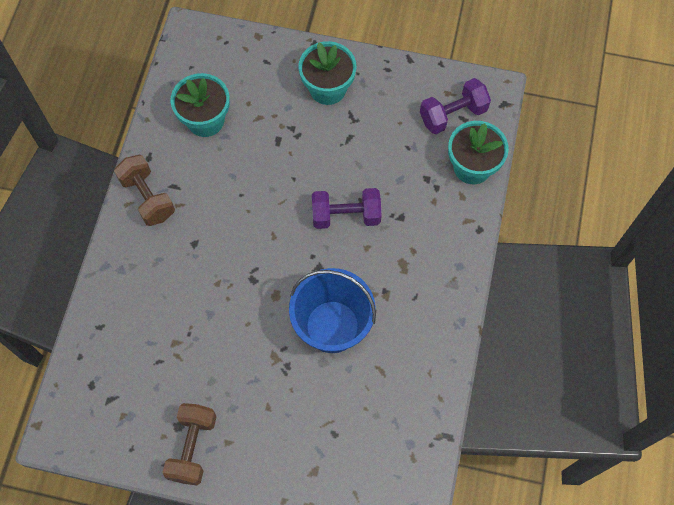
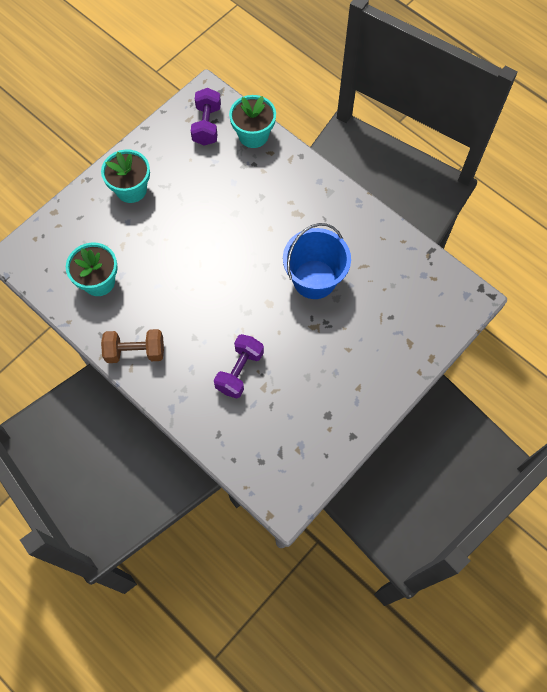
camera: 60 degrees left, 0 degrees up
(192, 447) = (349, 412): brown dumbbell -> none
(346, 215) = (238, 229): purple dumbbell -> purple dumbbell (239, 371)

